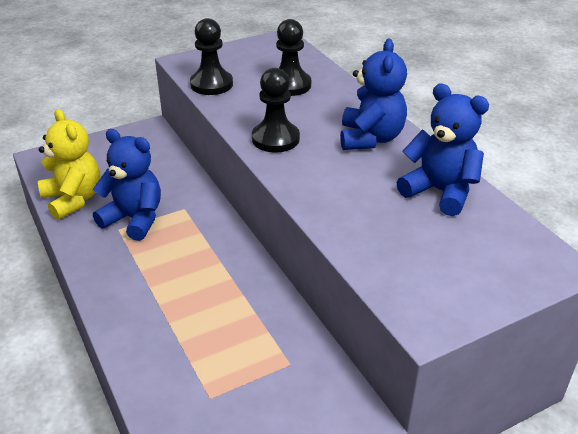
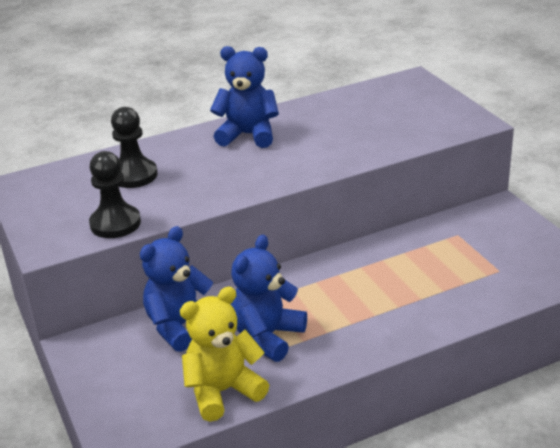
camera: 85 degrees left, 5 degrees down
(275, 139) = (241, 181): black pawn -> none
(440, 191) = (330, 110): blue teddy bear -> blue teddy bear (180, 326)

